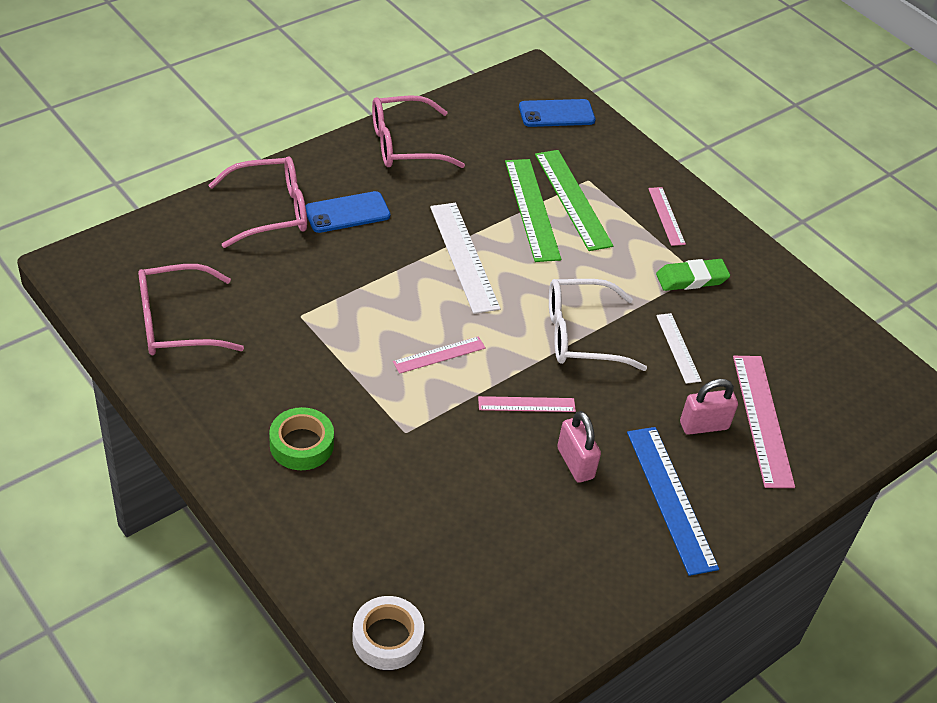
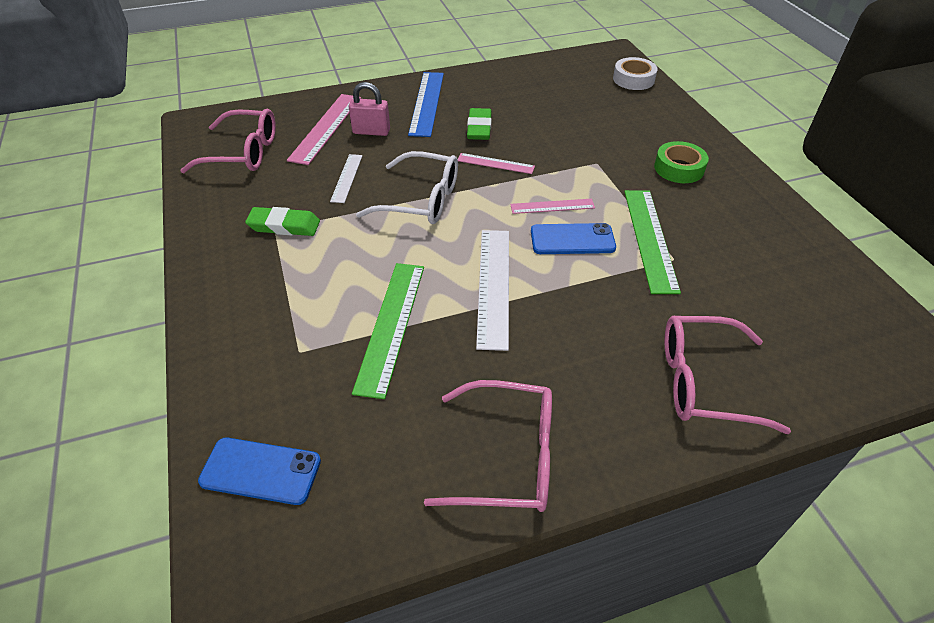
camera: 155 degrees left, 0 degrees up
(176, 323) = (797, 273): pink glasses -> pink glasses (243, 153)
(347, 212) = (609, 362): blue phone -> blue phone (572, 239)
(572, 199) = (336, 329): green ruler -> green ruler (650, 239)
(575, 463) = (479, 128): pink padlock -> green eraser
(666, 216) = (250, 290): pink ruler -> none

